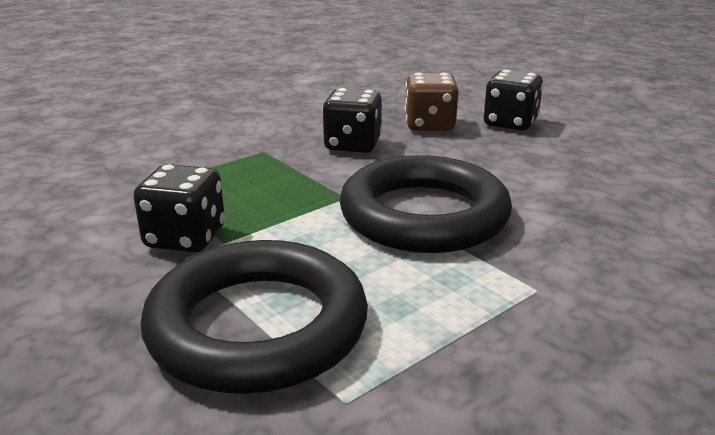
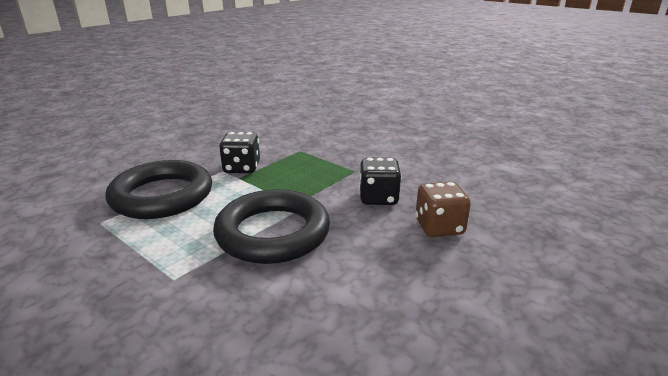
camera: 80 degrees right, 0 degrees up
(510, 123) = (476, 272): black dice -> none

